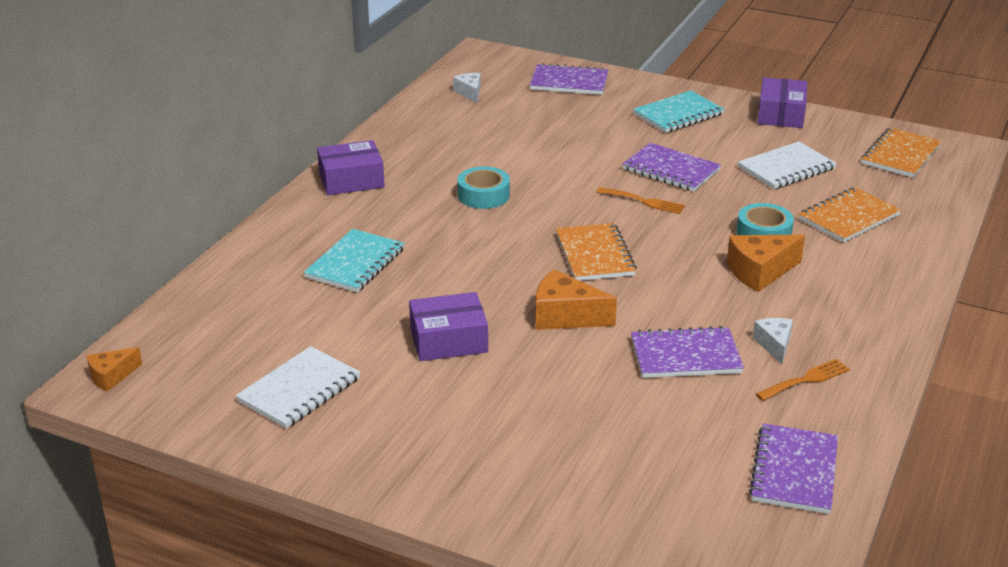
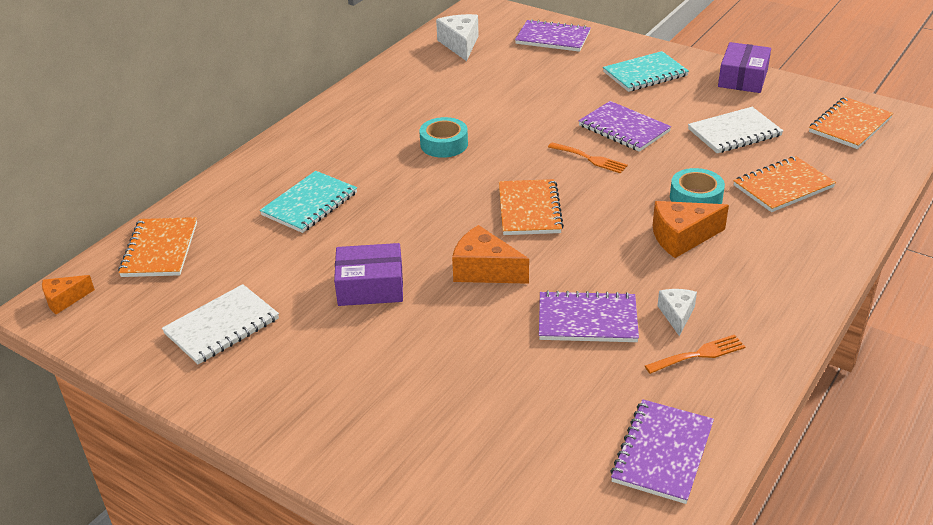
camera: 10 degrees right, 5 degrees up
(202, 319) = (160, 249): none -> orange notebook
(351, 180) = (331, 123): purple box -> none
(469, 93) = (460, 44): white cheese -> white cheese, size x1.64

